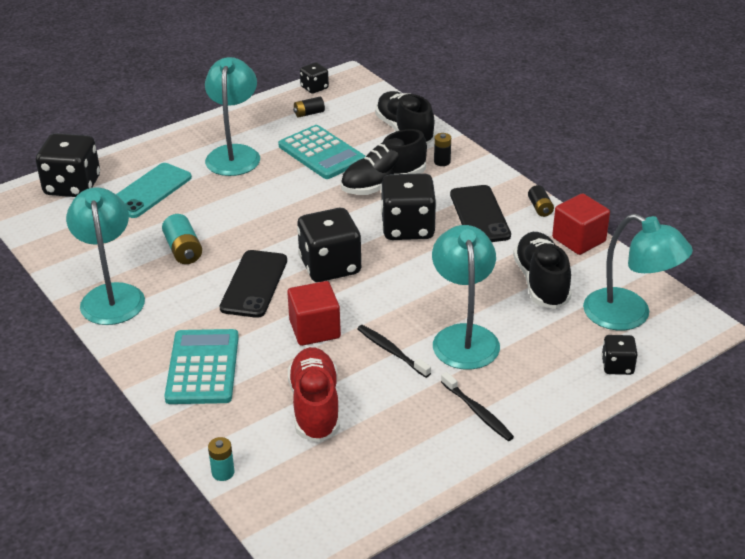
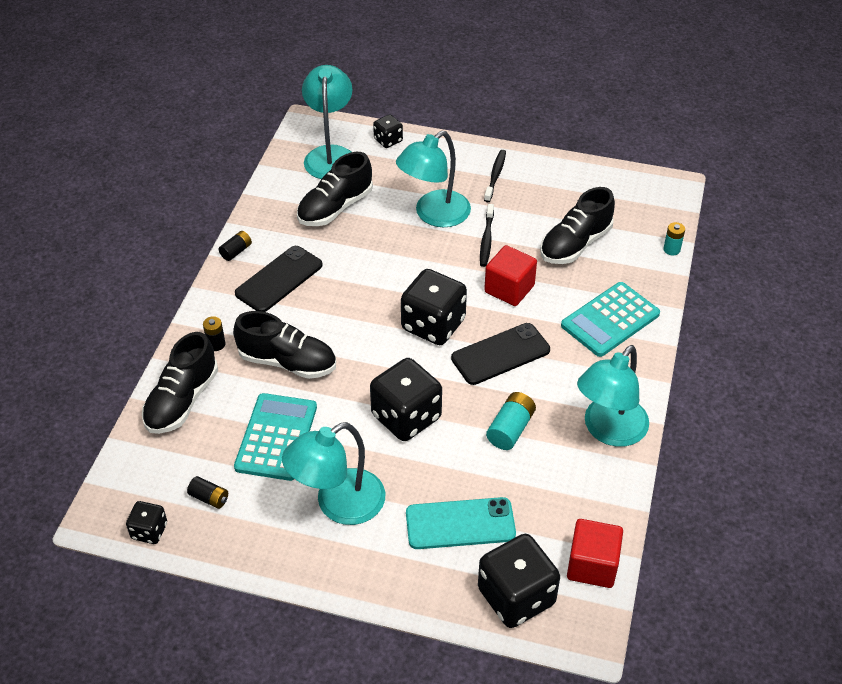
camera: 130 degrees left, 10 degrees up
(315, 407) = (575, 244): red shoe -> black shoe
(407, 228) = (338, 310): black dice -> black dice (406, 417)
(578, 240) = (261, 213): red cube -> red cube (592, 565)

